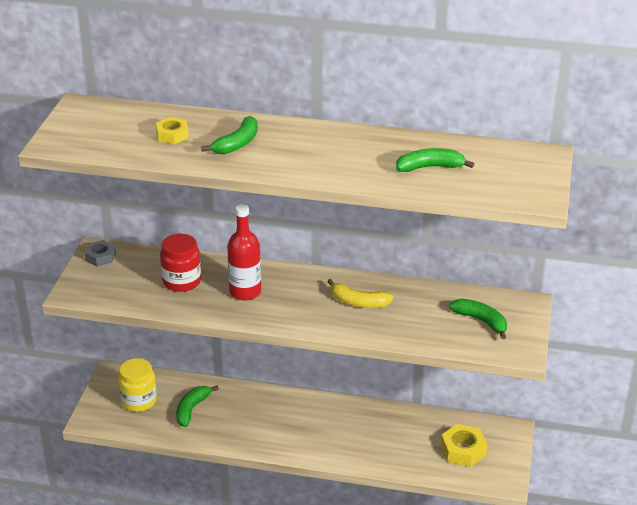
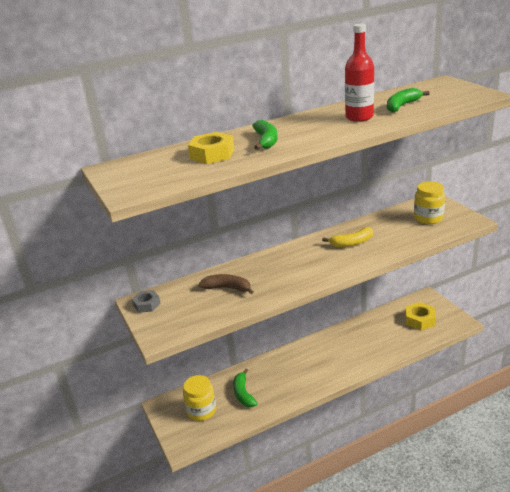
camera: 35 degrees left, 5 degrees down
(172, 135) = (212, 154): yellow nut -> yellow nut, size x1.51
(182, 281) = (227, 288): red jar -> brown banana
(245, 292) = (278, 272): red bottle -> red bottle (359, 117)
(481, 321) = (428, 218): green banana -> yellow jar

